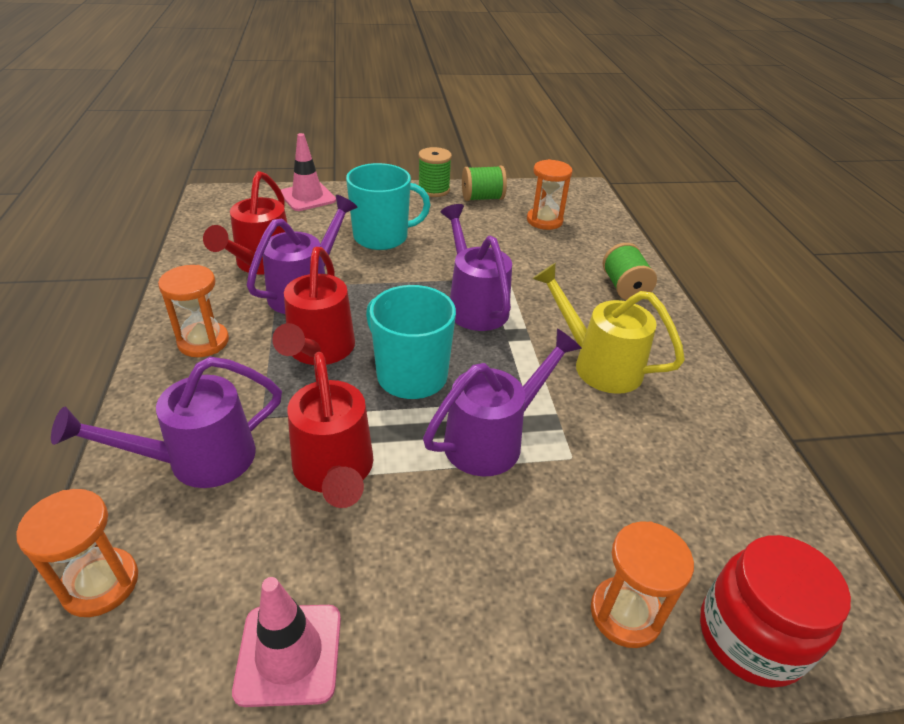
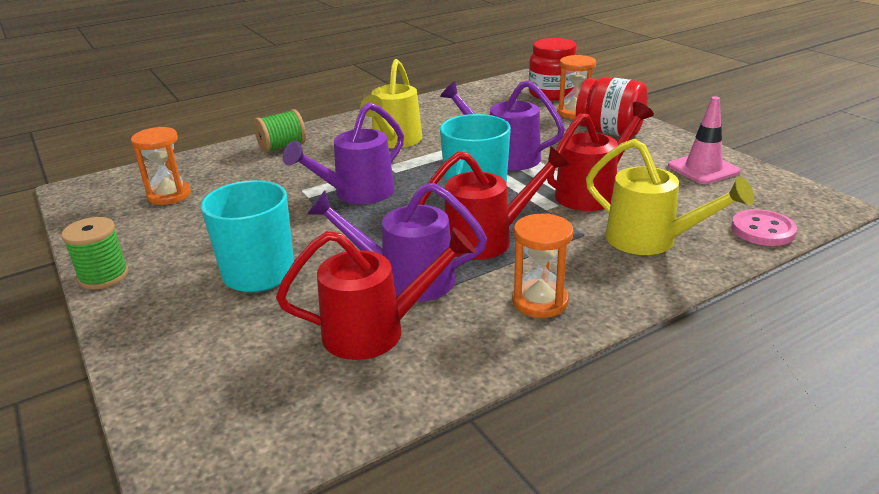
camera: 110 degrees left, 10 degrees down
(100, 584) = (762, 230): orange hourglass -> pink button
(198, 460) = (650, 241): purple watering can -> yellow watering can
(307, 197) = (163, 372): pink traffic cone -> none
(482, 198) = (121, 239): green spool -> none
(510, 615) = (609, 132): none -> red jar

